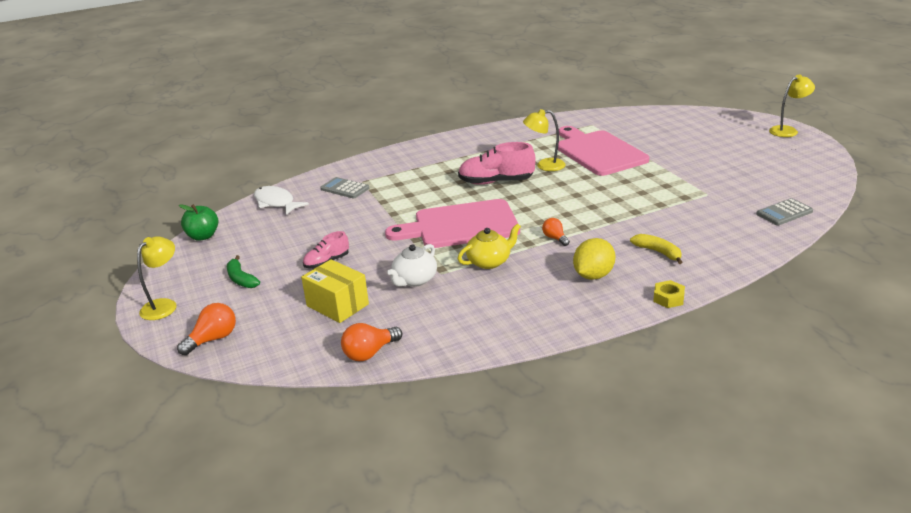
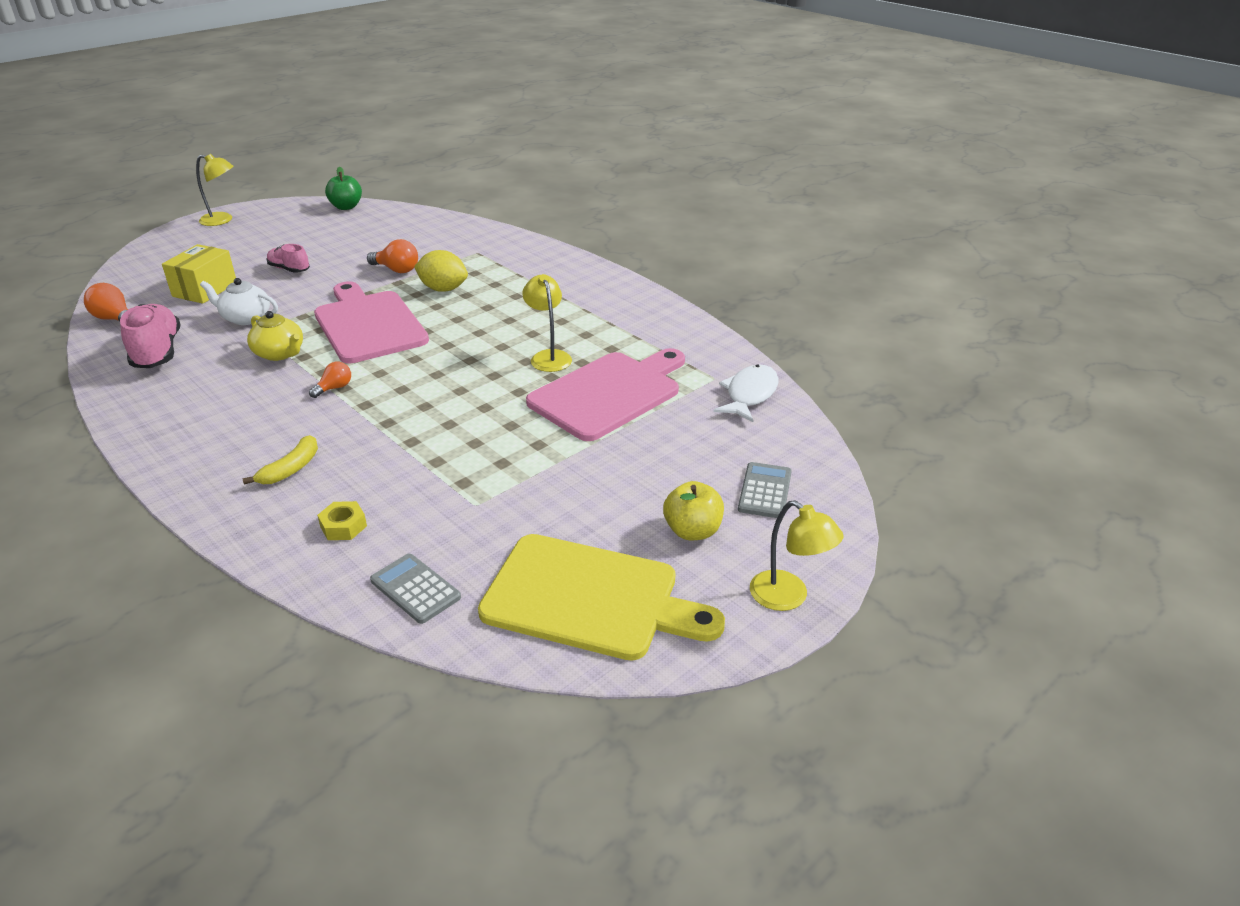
camera: 70 degrees right, 5 degrees up
(213, 339) = (161, 250): orange light bulb -> orange light bulb (396, 270)
(241, 279) = (262, 239): green banana -> none
(276, 202) = (419, 222): white fish -> white fish (749, 394)
(345, 188) = (457, 247): grey calculator -> grey calculator (765, 491)
(496, 182) = (489, 329): pink shoe -> pink shoe (157, 352)
(593, 275) = (237, 424): yellow lemon -> yellow lemon (443, 289)
(668, 298) = (170, 484): yellow nut -> yellow nut (343, 526)
(737, 144) = (692, 531): none -> yellow apple
(790, 170) = (589, 598): none -> yellow cutting board

